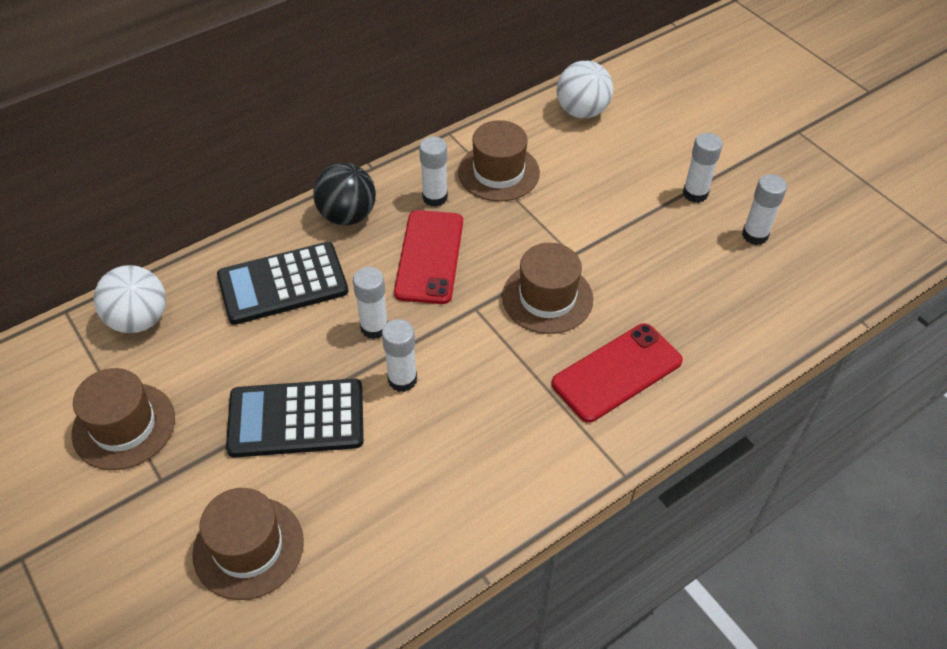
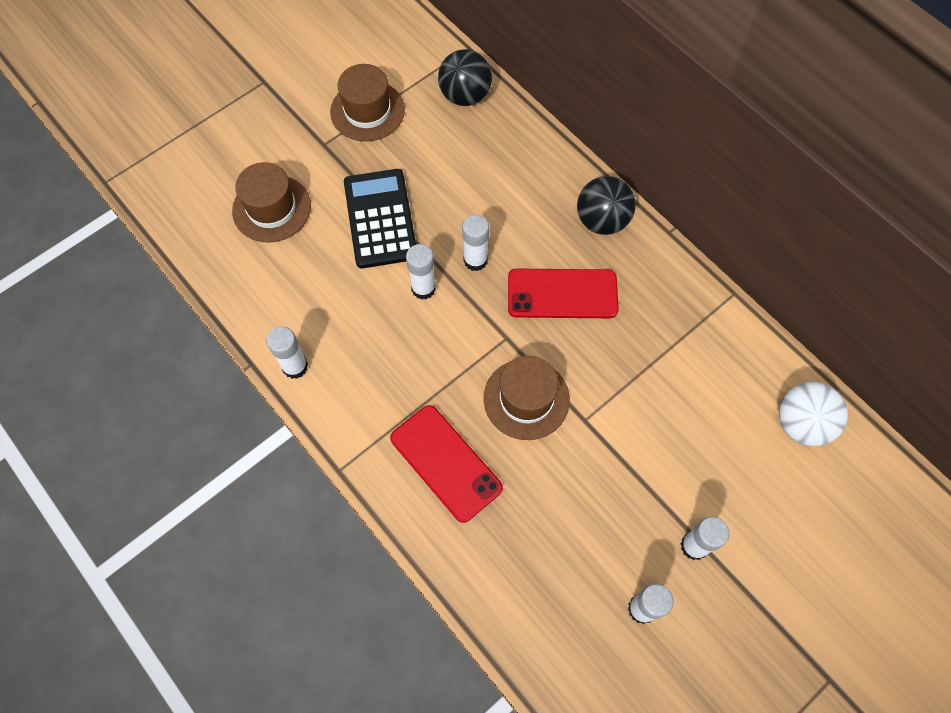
camera: 85 degrees right, 15 degrees up
(139, 320) = (465, 96): white ball -> black ball
(283, 284) = (514, 185): black calculator -> none
(435, 197) = (639, 290): white glue stick -> white glue stick (295, 367)
(498, 172) = (686, 345): brown hat -> none

